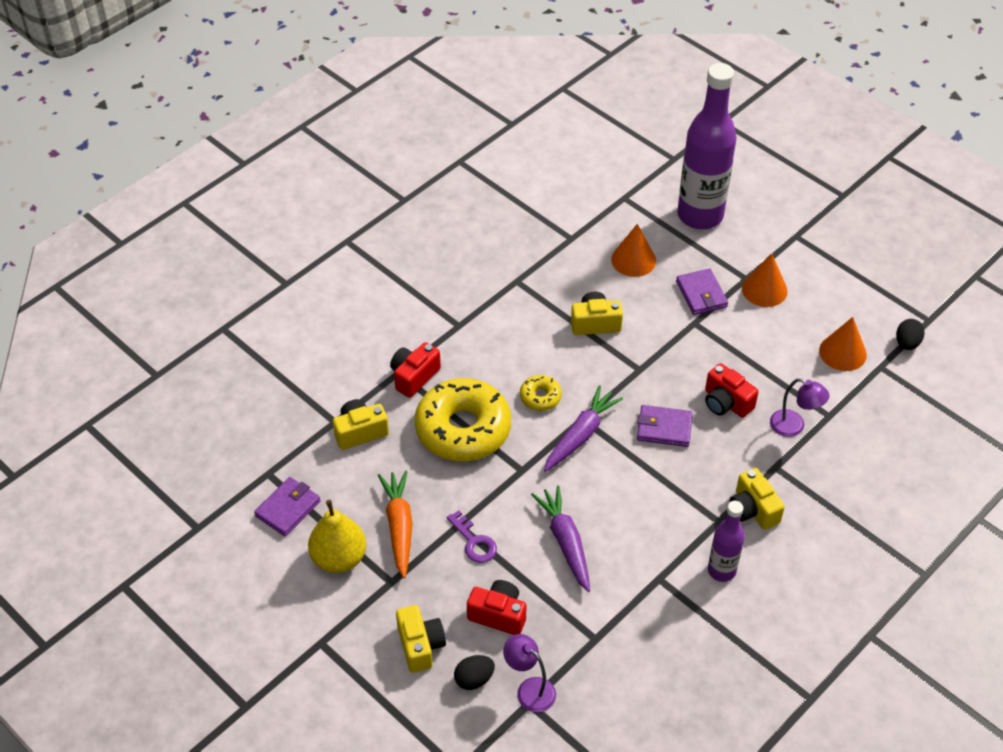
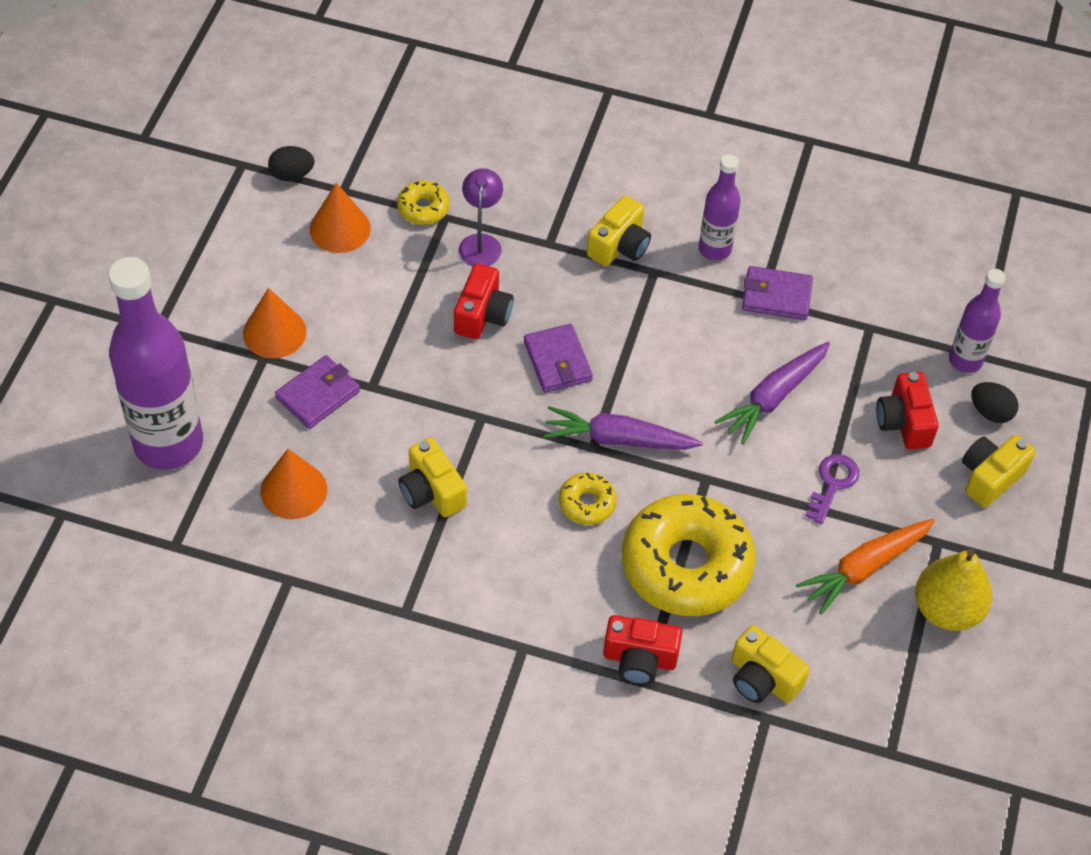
camera: 120 degrees left, 5 degrees up
(288, 508) = (922, 701): purple wallet -> purple wallet (776, 296)
(529, 689) = (965, 360): purple lamp -> purple bottle
(842, 406) = (423, 208): none -> yellow donut

